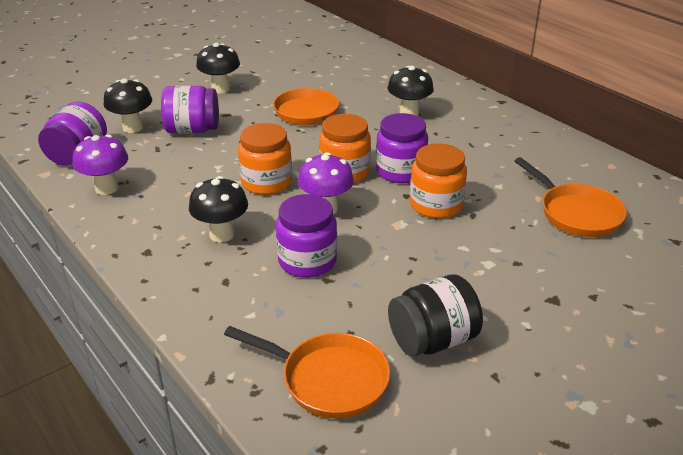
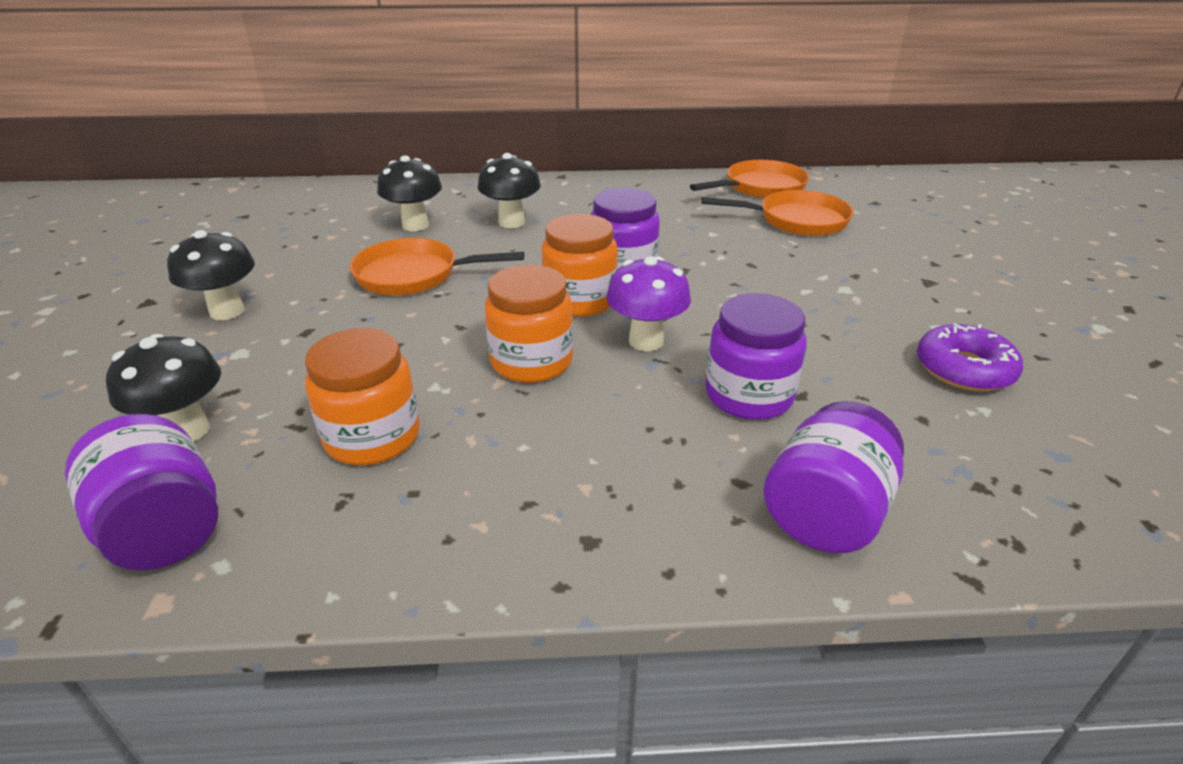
camera: 55 degrees left, 0 degrees up
(106, 188) = (337, 527): purple mushroom -> none
(192, 130) = (298, 374): purple jar -> purple jar (825, 513)
(222, 235) = (619, 445): black mushroom -> black mushroom (415, 225)
(328, 379) = (1011, 469): orange pan -> orange pan (761, 187)
(432, 340) = (964, 369): black jar -> purple donut
(436, 205) = (712, 275): orange jar -> orange jar (372, 437)

